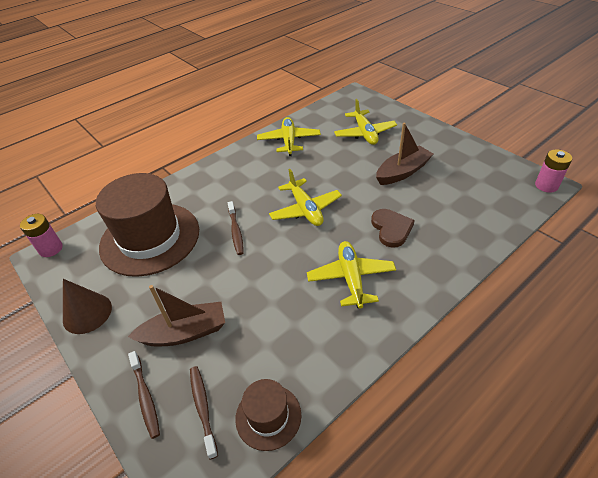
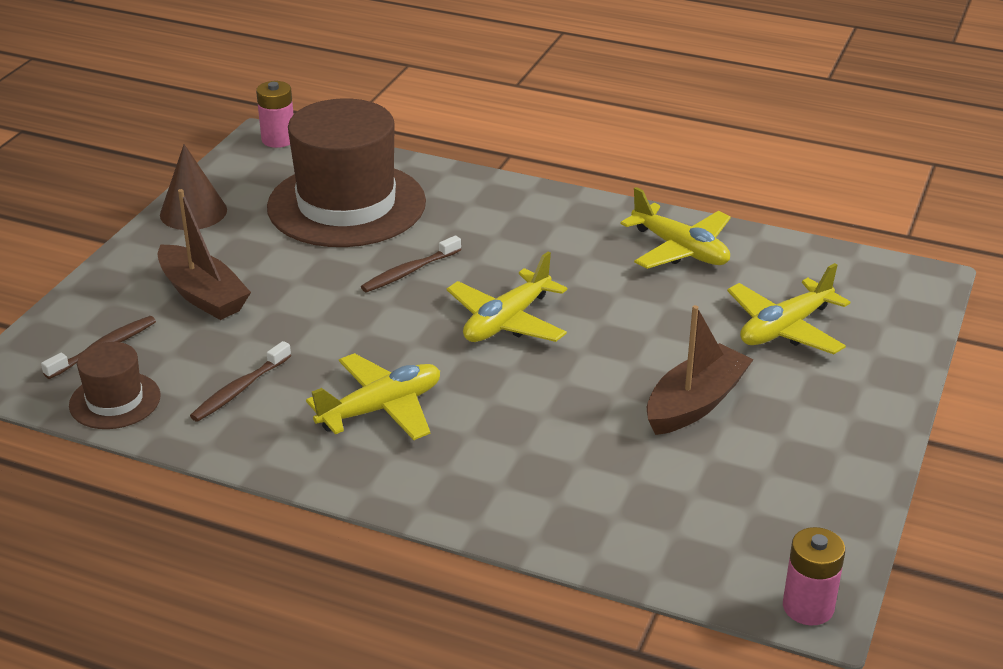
camera: 60 degrees right, 10 degrees down
(145, 397) = (100, 302): brown toothbrush -> brown toothbrush (239, 389)
(289, 141) = (680, 249): yellow plane -> yellow plane turned 75 degrees clockwise
(391, 229) = (523, 424): brown heart -> none
(402, 172) = (695, 403): brown boat -> brown boat turned 75 degrees counterclockwise

